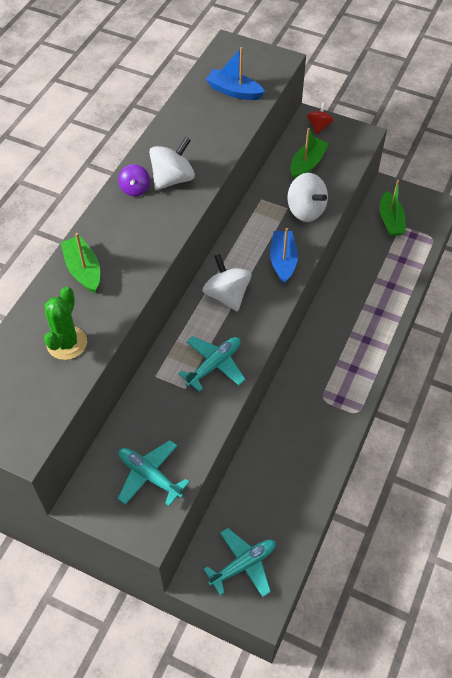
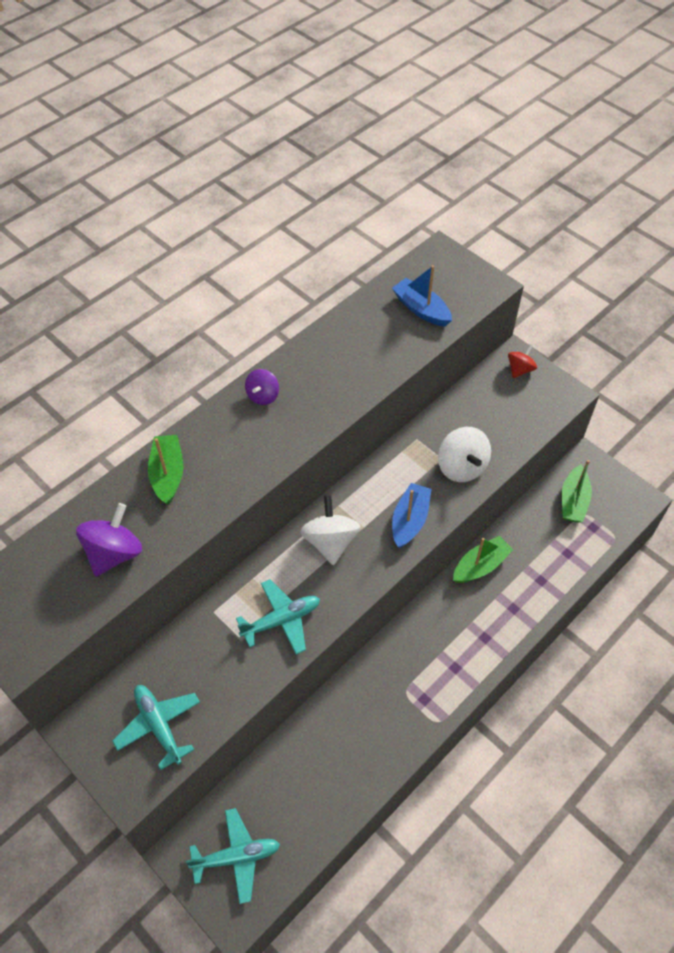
camera: 20 degrees right, 0 degrees up
(67, 343) = (114, 553): green cactus -> purple spinning top
(173, 179) = (308, 395): white spinning top -> none
(307, 164) = (487, 412): green boat -> green boat (480, 566)

